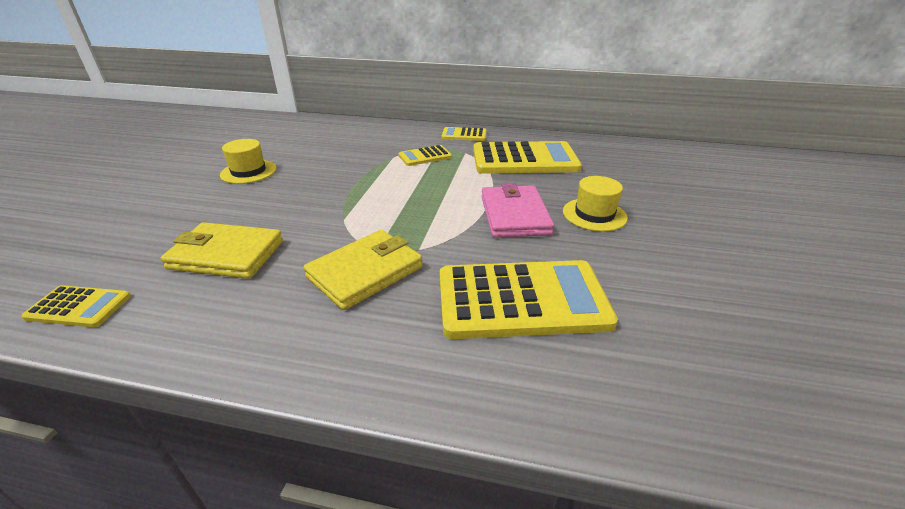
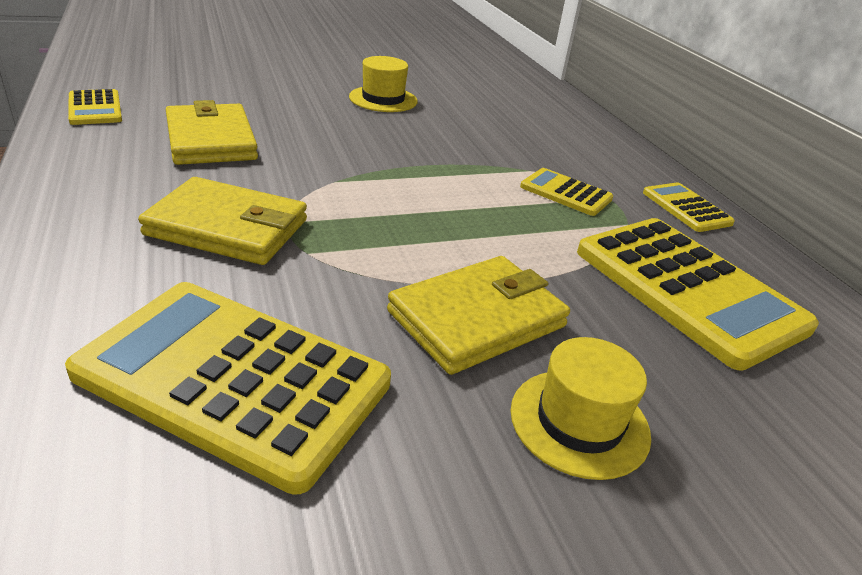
camera: 55 degrees right, 0 degrees up
(514, 215) = (477, 319): pink wallet -> yellow wallet
(521, 300) = (234, 379): yellow calculator -> yellow calculator turned 150 degrees clockwise

